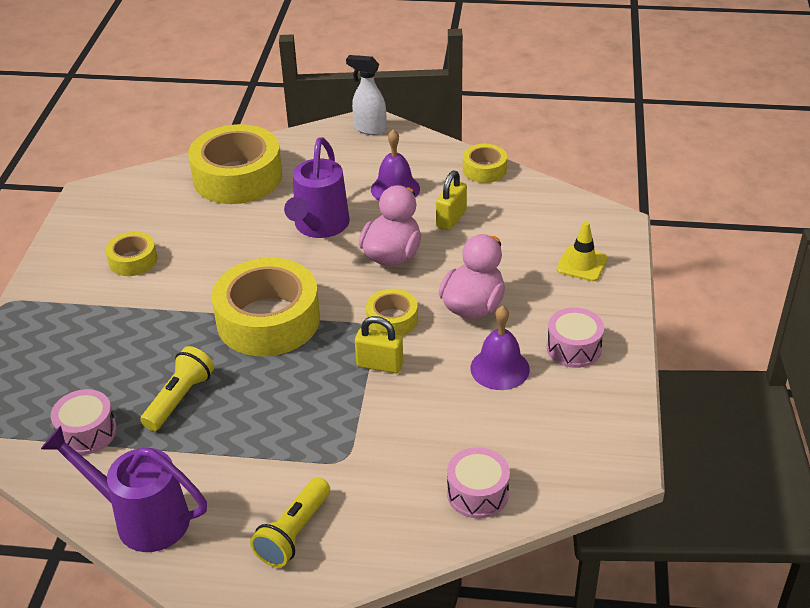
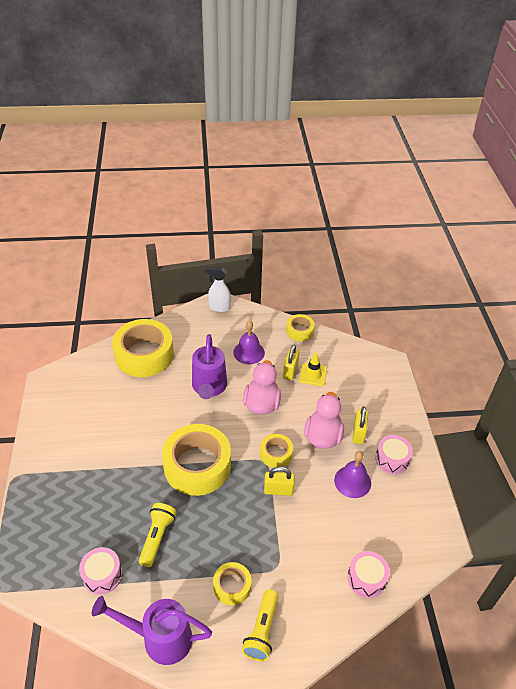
camera: 15 degrees left, 5 degrees up
(133, 260) = (93, 430): yellow tape -> yellow tape (232, 586)
(531, 309) = (358, 433): none -> yellow padlock
(582, 264) = (378, 395): yellow traffic cone -> yellow traffic cone (313, 374)

